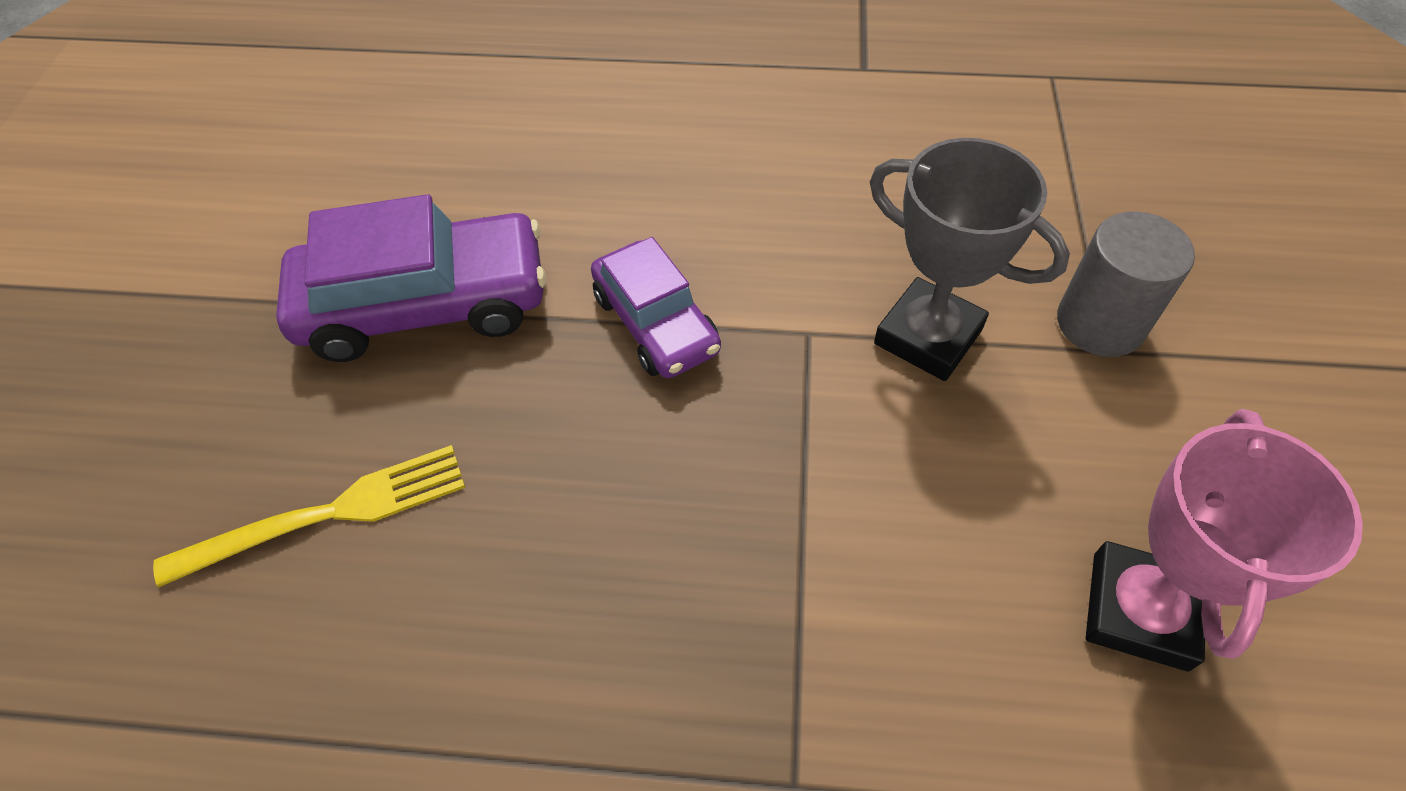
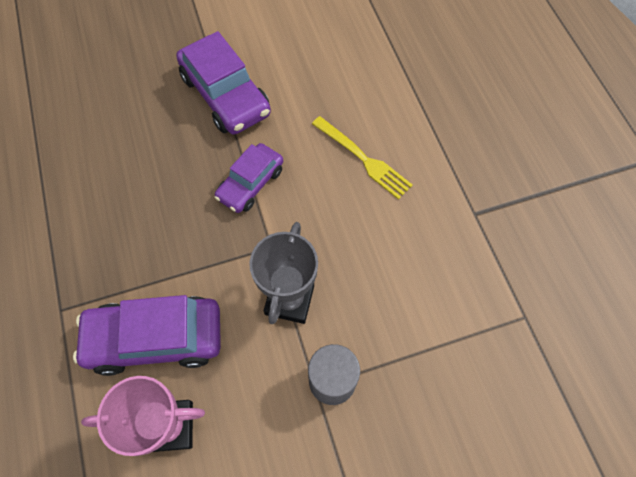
camera: 65 degrees right, 10 degrees up
(330, 513) = (120, 114): yellow fork -> yellow fork (364, 159)
(936, 587) = (155, 338): none -> purple car

